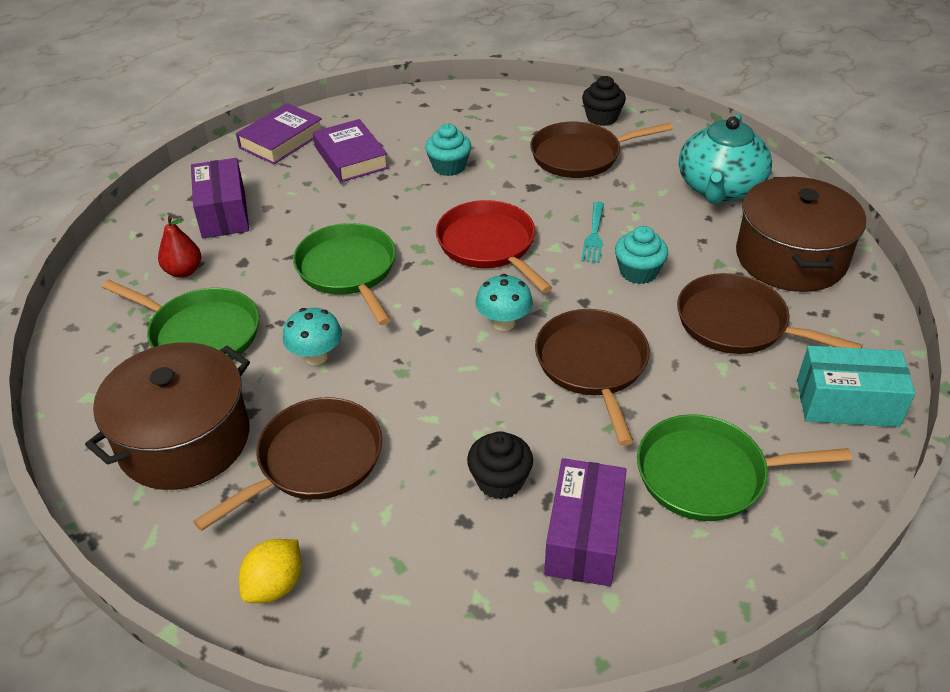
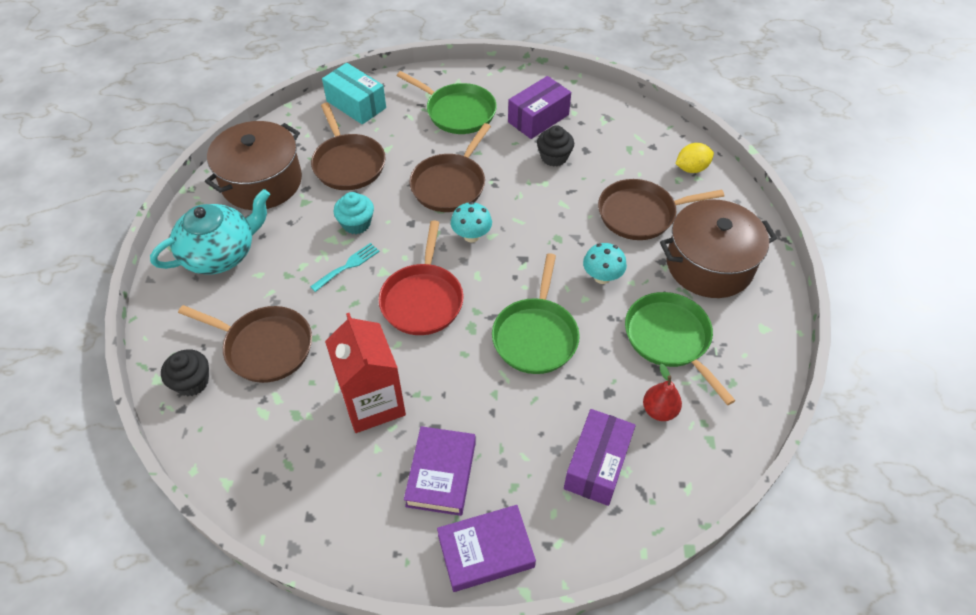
camera: 145 degrees left, 10 degrees up
(449, 167) = (373, 403): turquoise cupcake -> red carton

